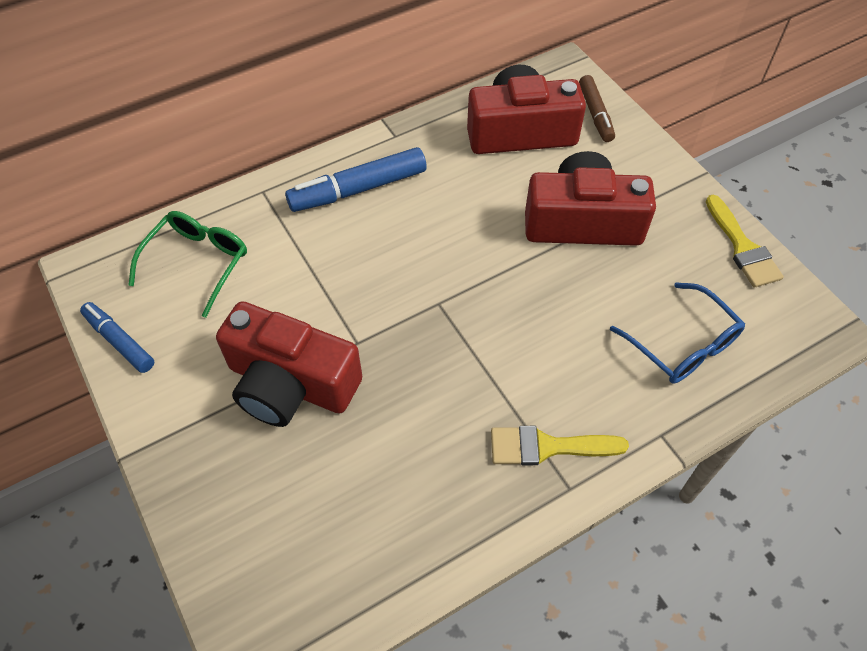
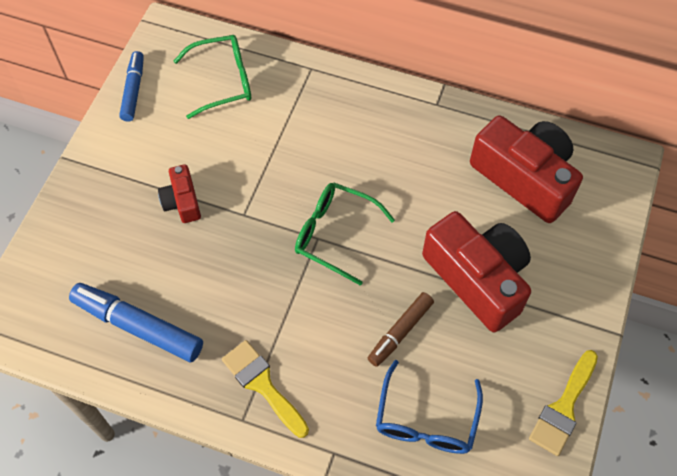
camera: 50 degrees right, 5 degrees up
(290, 383) = (182, 201): red camera -> red camera, size x0.49
(358, 189) = (367, 119): blue marker -> blue marker (138, 326)
(446, 288) = (334, 234): none -> green glasses
(595, 114) = (597, 215): brown marker -> brown marker (400, 332)

